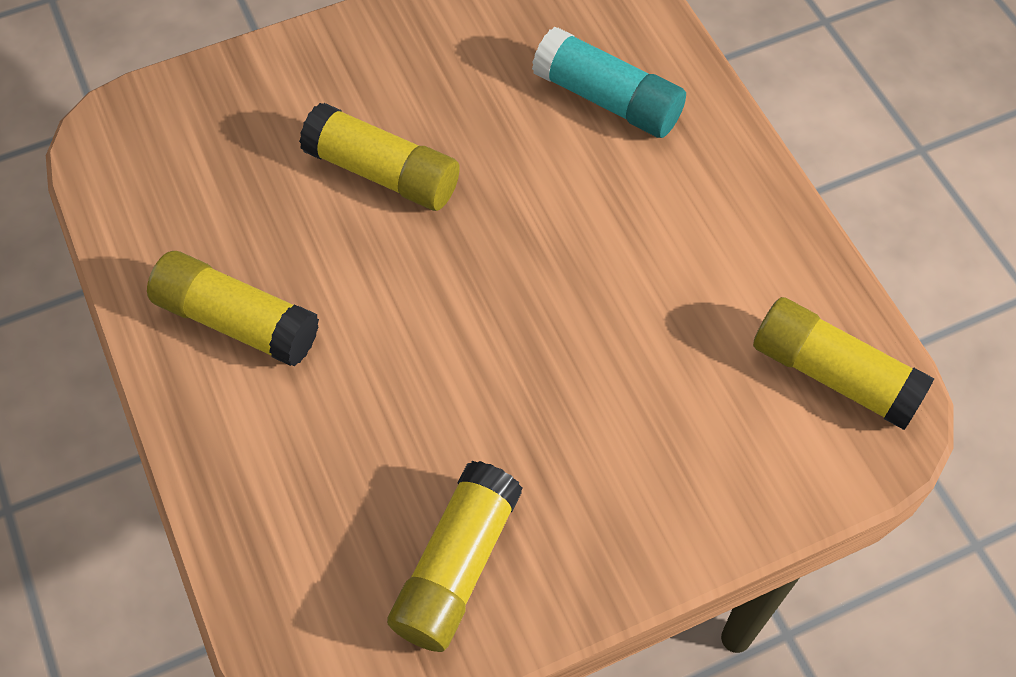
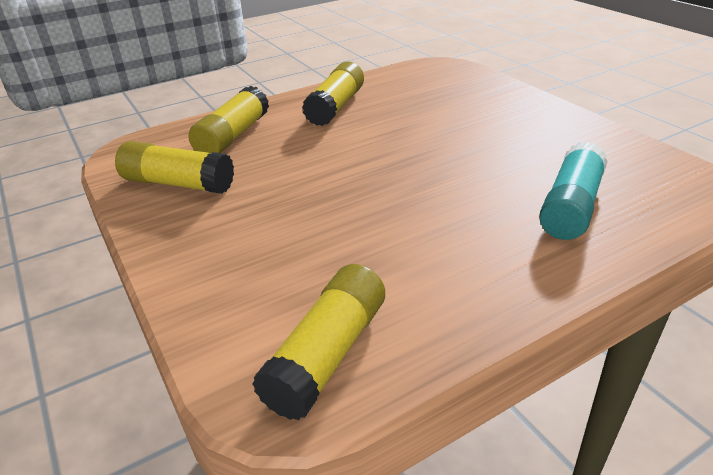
camera: 85 degrees right, 25 degrees down
(383, 173) = (452, 132): yellow glue stick -> yellow glue stick (233, 136)

